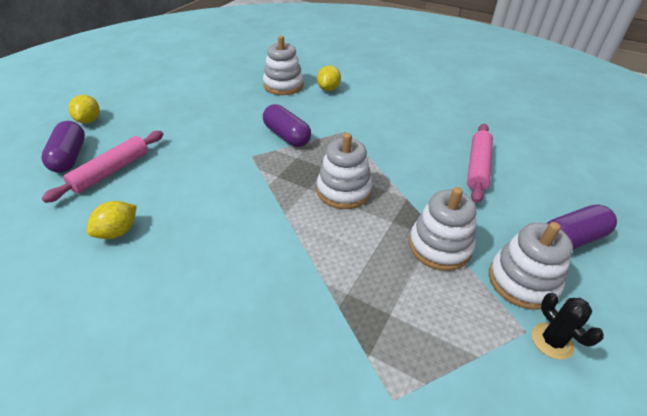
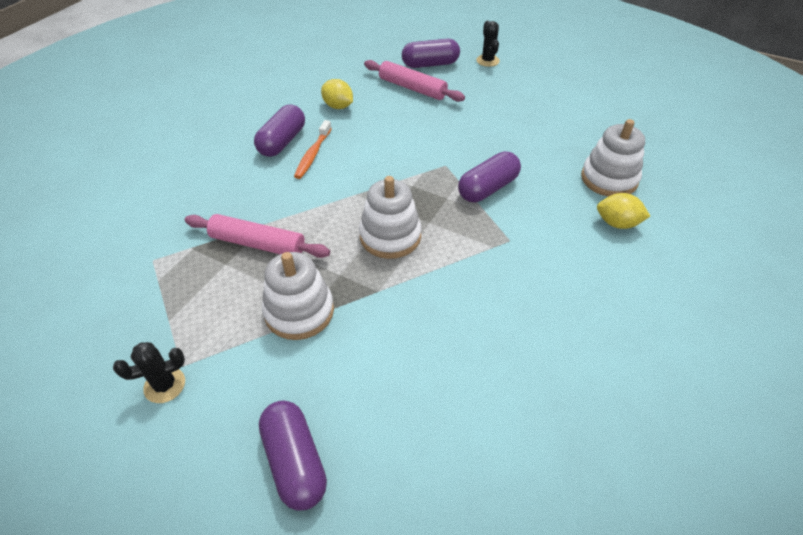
camera: 90 degrees right, 5 degrees up
(89, 120) = (487, 61): yellow lemon -> black cactus
(175, 283) = (282, 142): none -> purple capsule
(211, 250) = (313, 154): none -> orange toothbrush
(477, 167) = (446, 381): pink rolling pin -> pink rolling pin (258, 244)
(522, 281) = (239, 380): white stacking toy -> none

